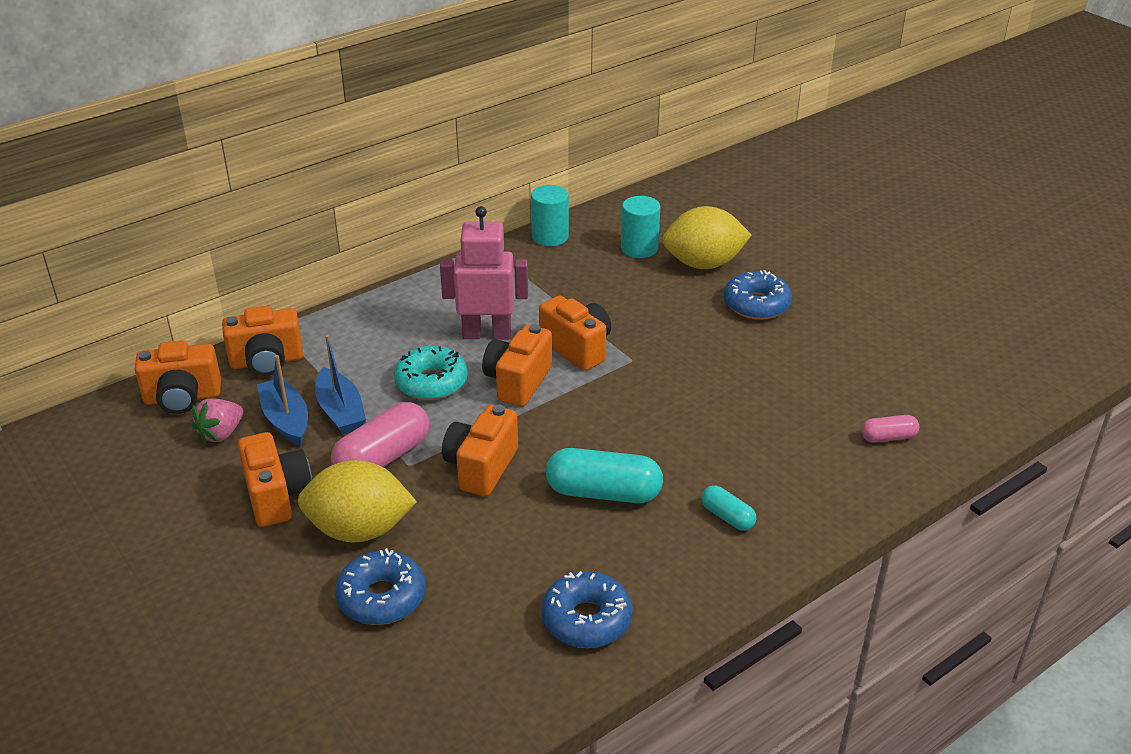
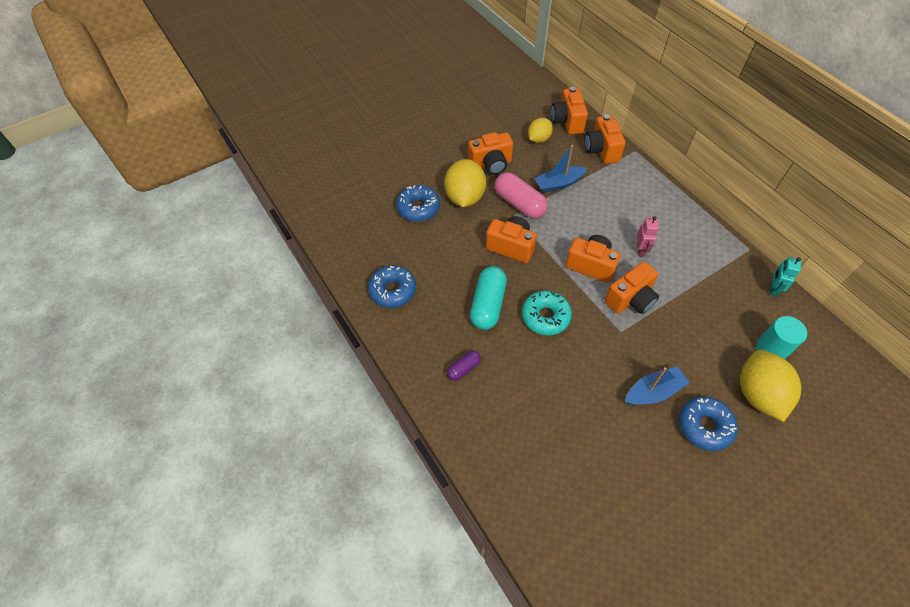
camera: 95 degrees right, 20 degrees up
(221, 434) = (538, 139): pink strawberry -> yellow lemon
(286, 420) = (550, 162): blue boat -> blue boat (653, 392)
(431, 382) = (587, 222): turquoise donut -> turquoise donut (545, 316)
(487, 334) = (641, 250): pink robot -> pink robot, size x0.52
(550, 237) = (772, 289): turquoise cylinder -> turquoise robot
(727, 517) = (463, 369): turquoise capsule -> purple capsule
(888, 437) = (540, 491): pink capsule -> none

